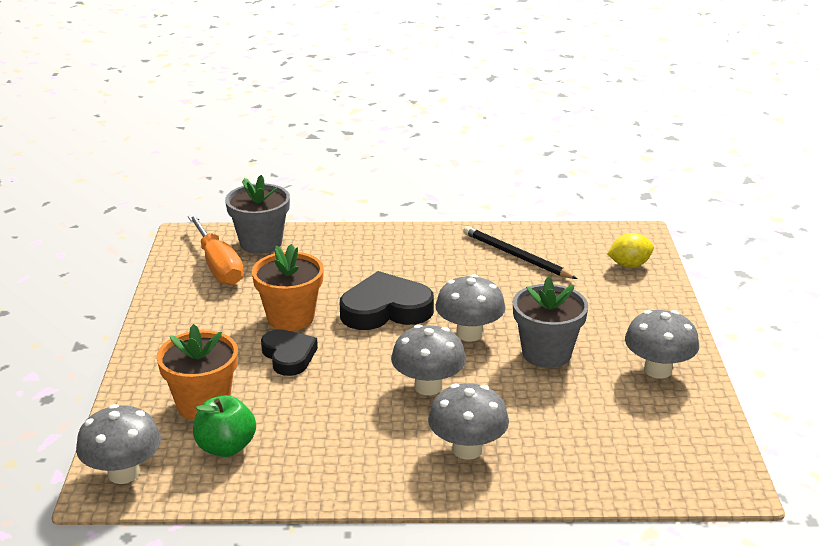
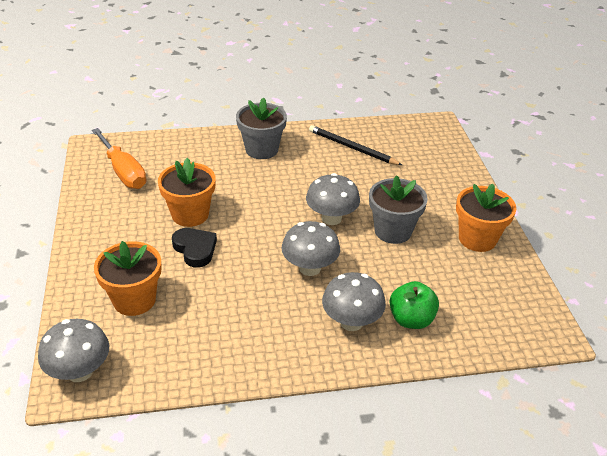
camera: 10 degrees left, 10 degrees up
(226, 447) = (160, 338): green apple -> green apple (411, 319)
(261, 243) = (153, 149): grey flower pot -> grey flower pot (261, 149)
(385, 309) = (263, 201): black heart -> none
(629, 265) = (436, 150): yellow lemon -> none
(658, 370) = (477, 239): grey mushroom -> orange flower pot

